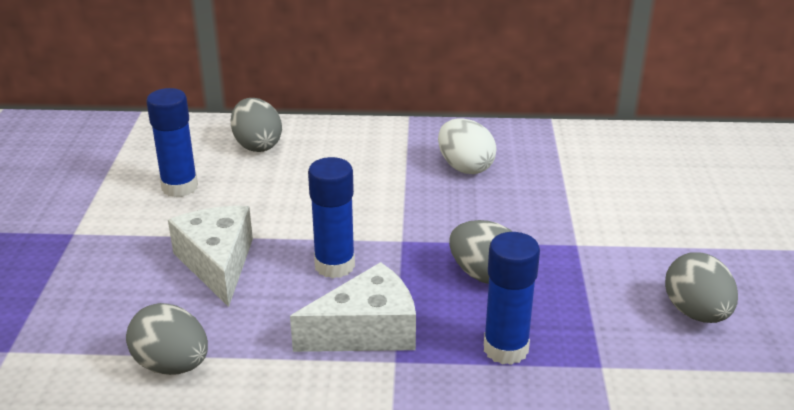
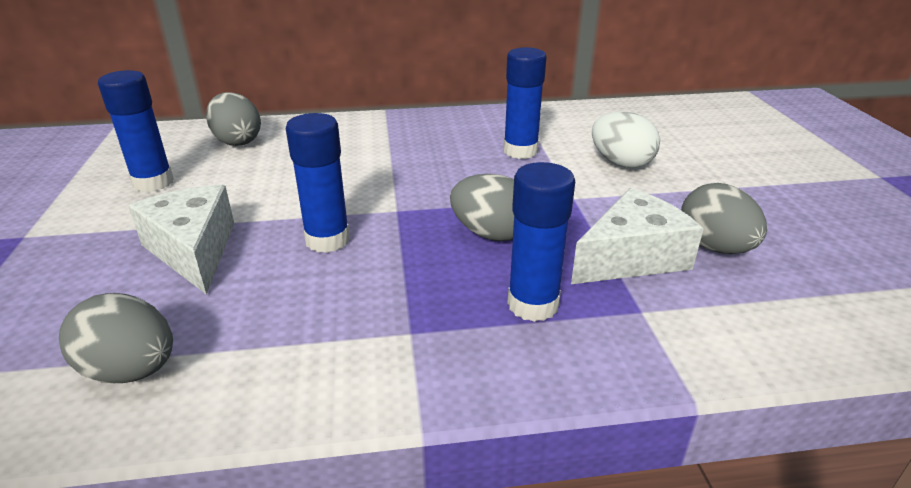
camera: 10 degrees left, 0 degrees up
(366, 330) = (372, 302): white cheese -> white cheese (631, 257)
(465, 167) = (447, 144): white egg -> white egg (621, 163)
(538, 184) = (520, 151): none -> blue glue stick

